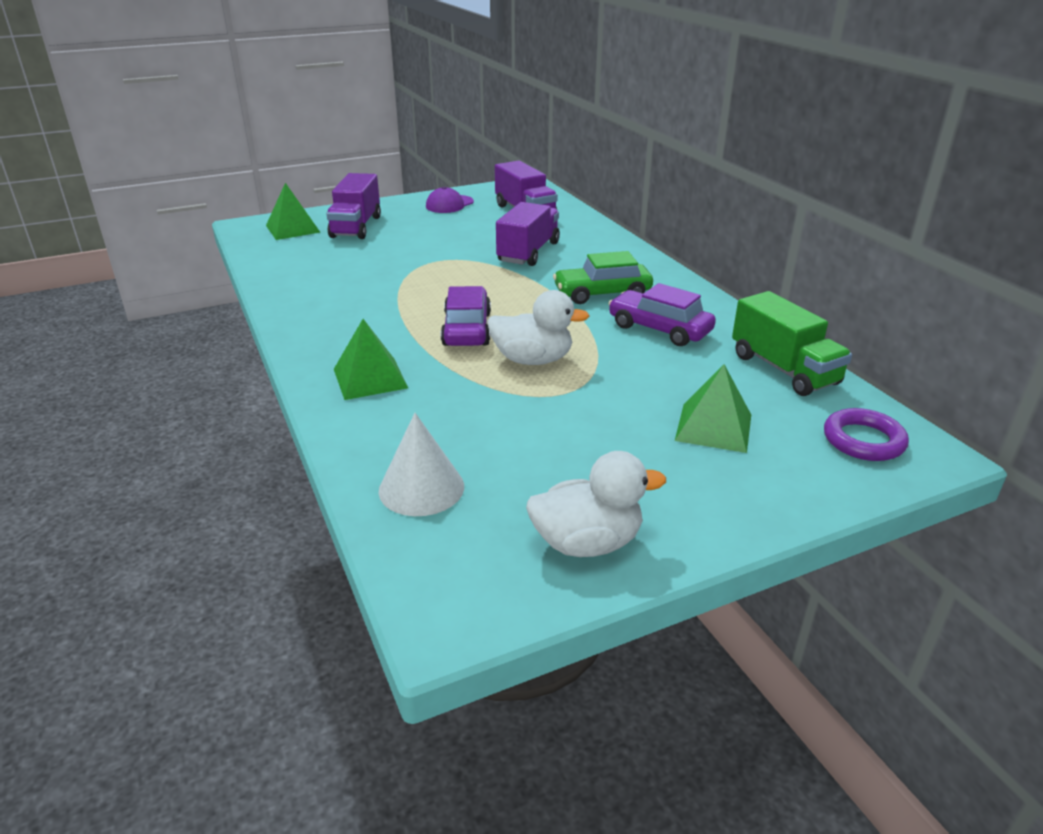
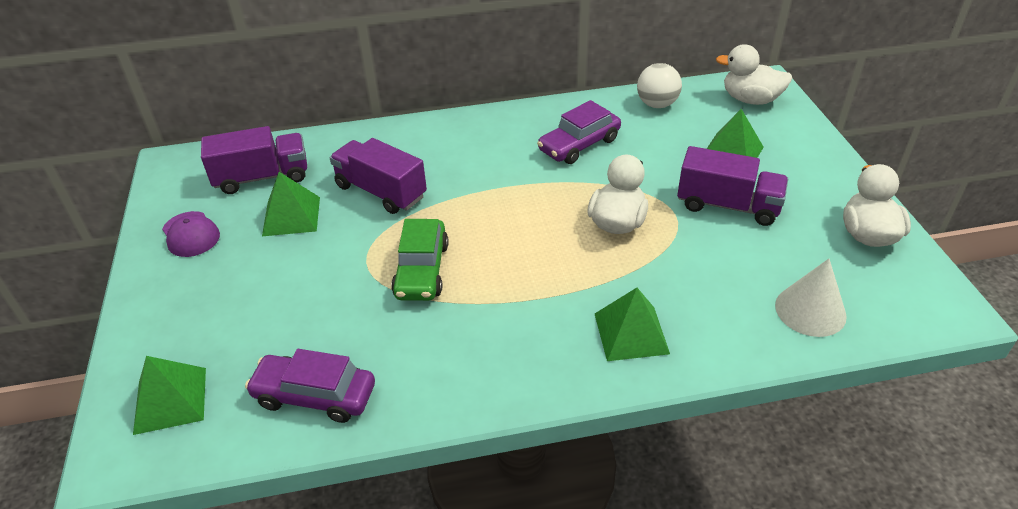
camera: 75 degrees left, 10 degrees up
(356, 227) = (210, 329): purple truck -> purple truck (727, 205)
(467, 329) = (546, 256): purple car -> purple car (315, 395)
(482, 228) = (291, 216): none -> green pyramid
(602, 293) = (500, 162): green car -> green car (421, 270)
(784, 369) = (657, 104): green truck -> white ball
(863, 440) = (750, 99): purple ring -> white duck

